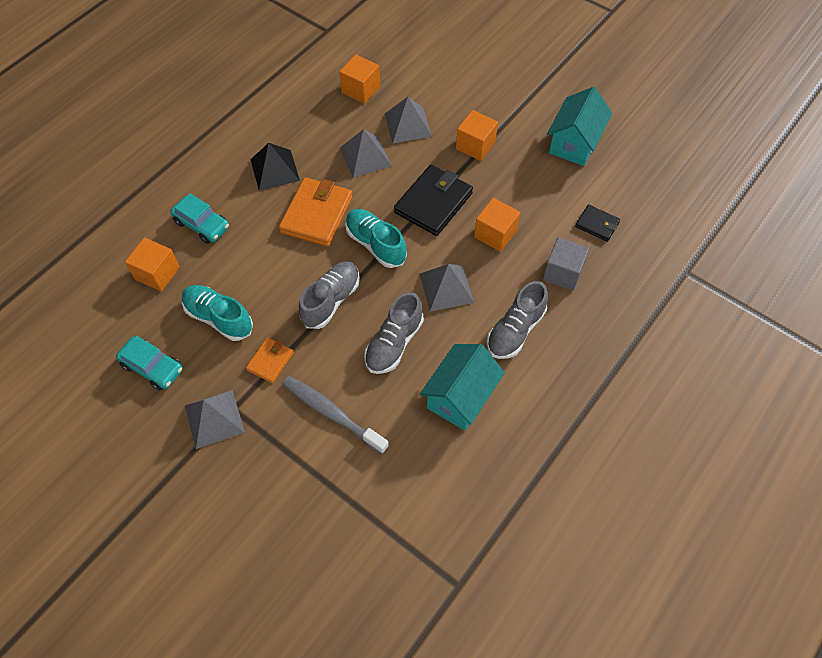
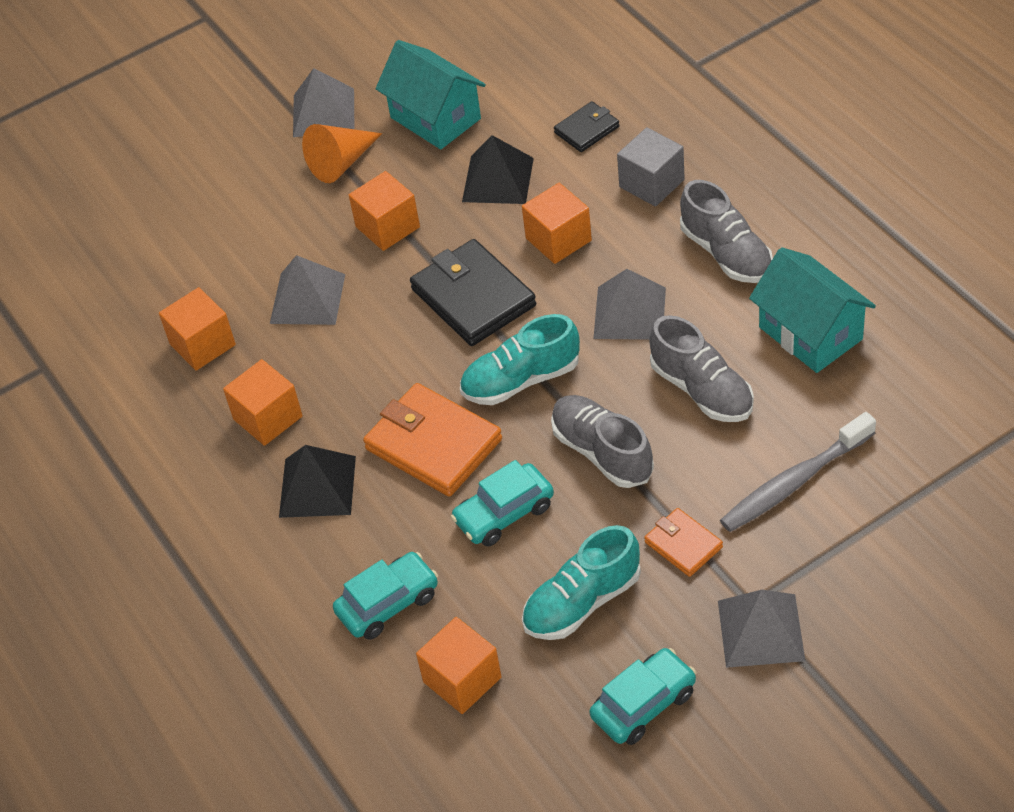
camera: 65 degrees left, 10 degrees down
(274, 262) = (504, 513): none -> turquoise car
(317, 133) = (268, 418): none -> orange cube
(365, 156) = (346, 363): grey pyramid -> grey pyramid (323, 112)
(519, 108) = (341, 162): none -> orange cone
(534, 189) = (497, 180): none -> black pyramid

